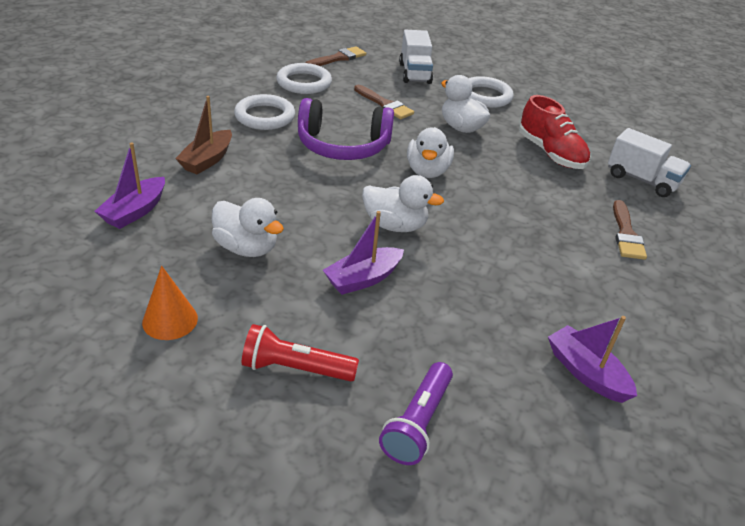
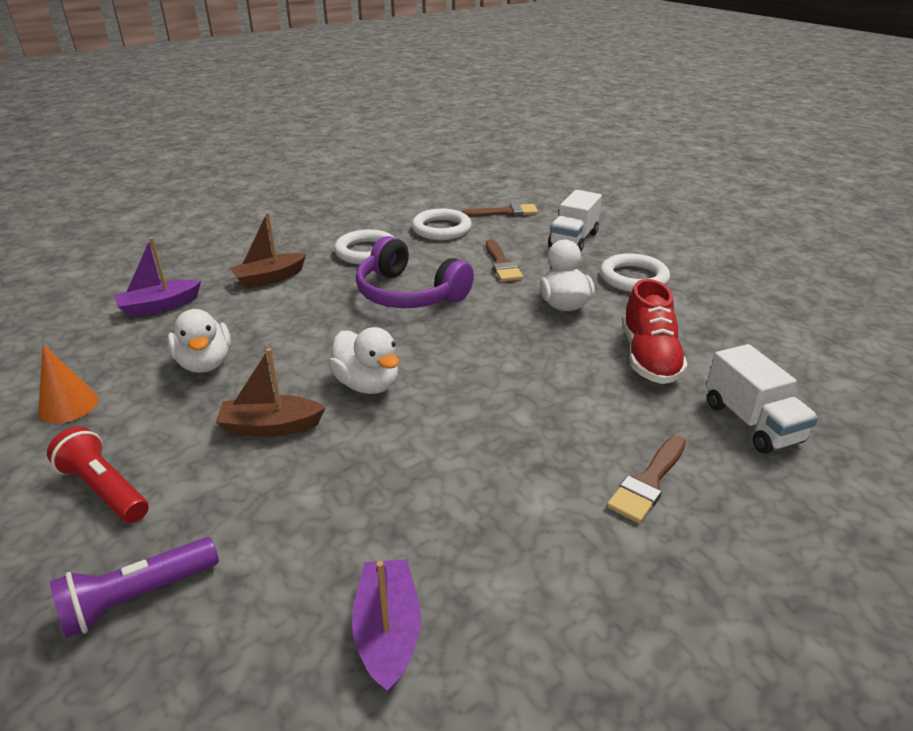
camera: 35 degrees right, 5 degrees down
(363, 279) = (271, 426): purple boat -> brown boat
(427, 171) = (469, 339): white duck -> none

